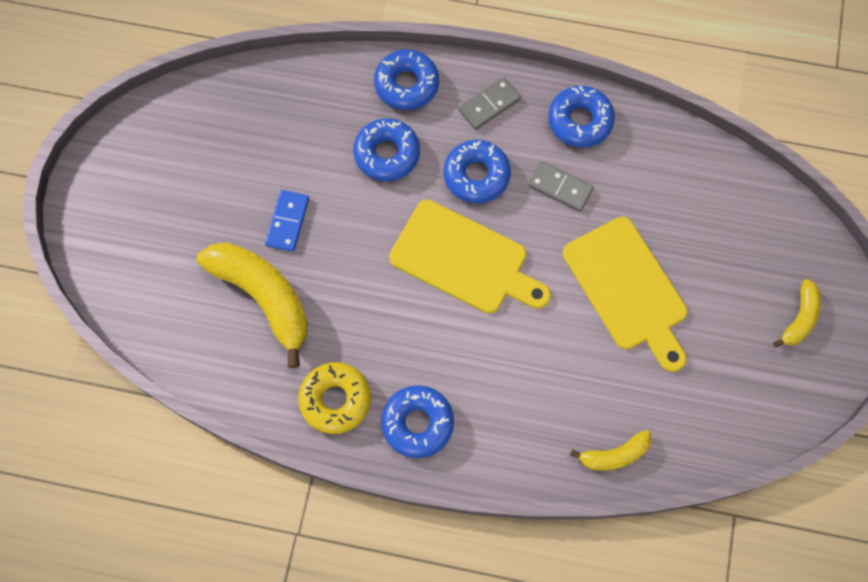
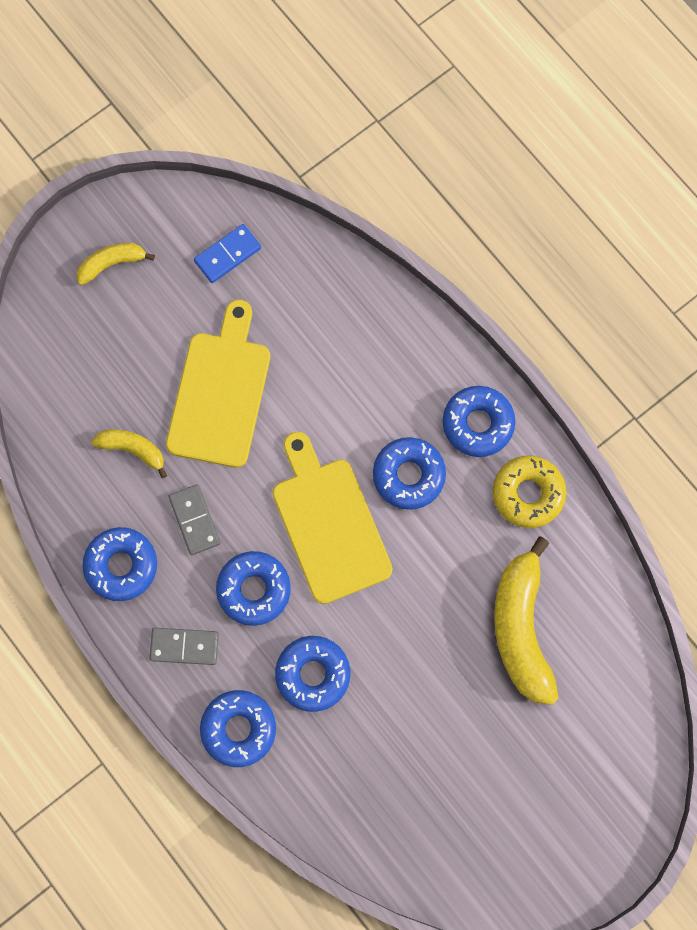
camera: 140 degrees left, 5 degrees up
(287, 222) = (449, 681): blue domino -> blue domino (227, 254)
(437, 341) = (408, 475): none -> blue donut
(614, 455) = (348, 282): yellow banana -> yellow banana (133, 449)

